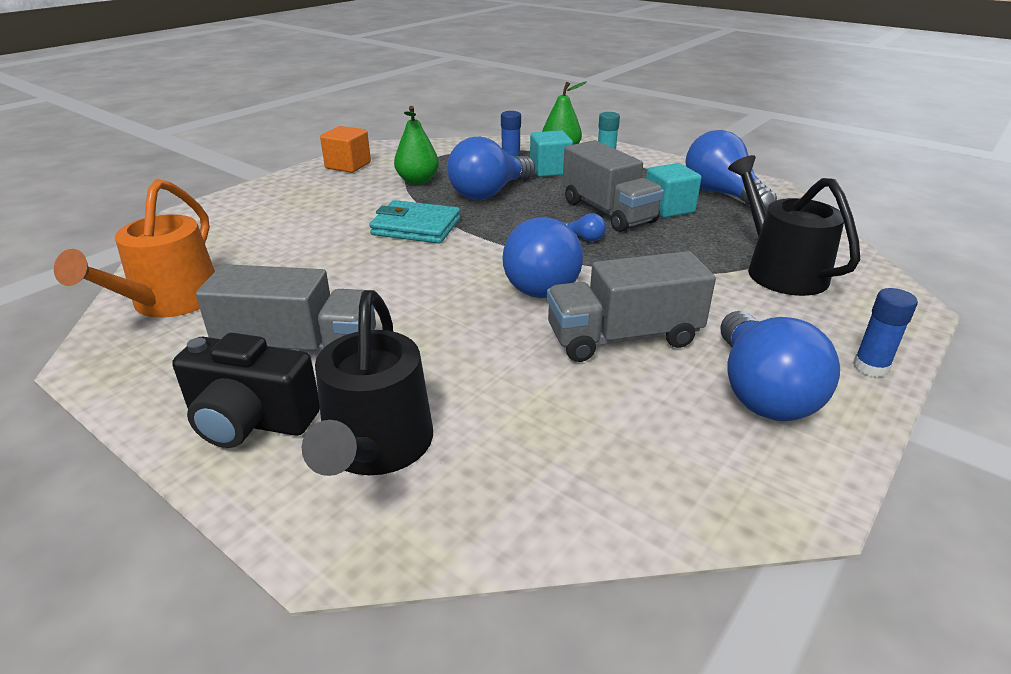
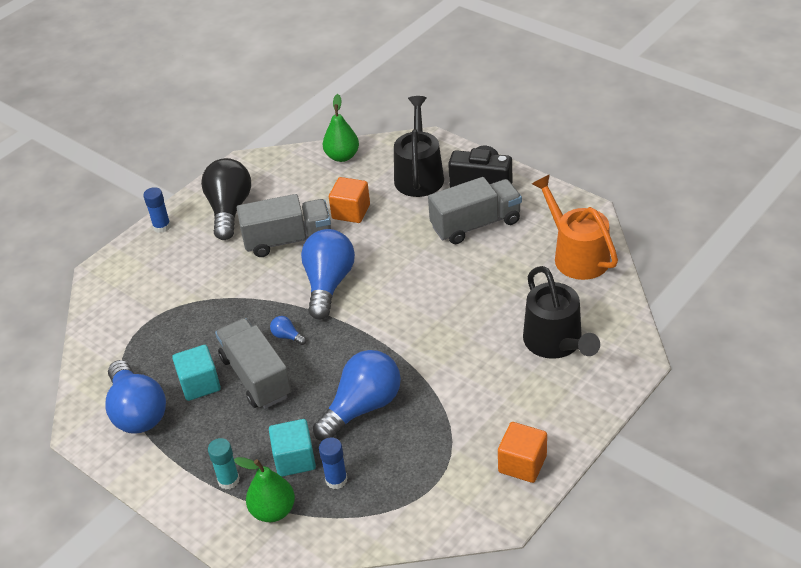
camera: 175 degrees left, 10 degrees up
(170, 302) = (577, 255): orange watering can -> orange watering can turned 45 degrees counterclockwise
(299, 348) = (476, 224): grey truck -> grey truck turned 150 degrees clockwise
(416, 227) = (426, 346): turquoise wallet -> none
(417, 181) = (437, 429): green pear -> green pear (342, 156)
(520, 378) = (351, 212): none -> orange cube
(761, 392) = (229, 210): blue light bulb -> black light bulb
(780, 270) = (157, 303): black watering can -> black watering can (556, 342)

